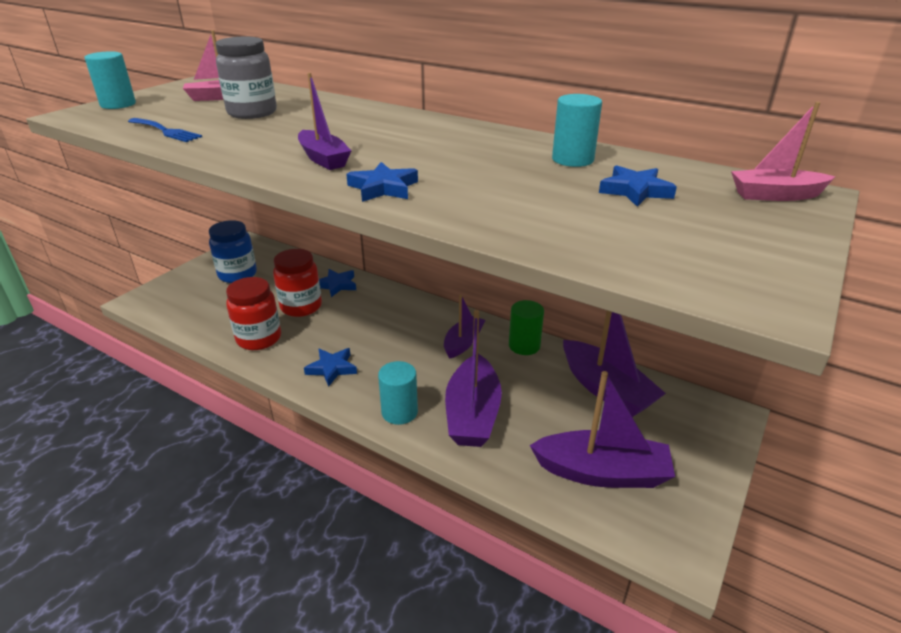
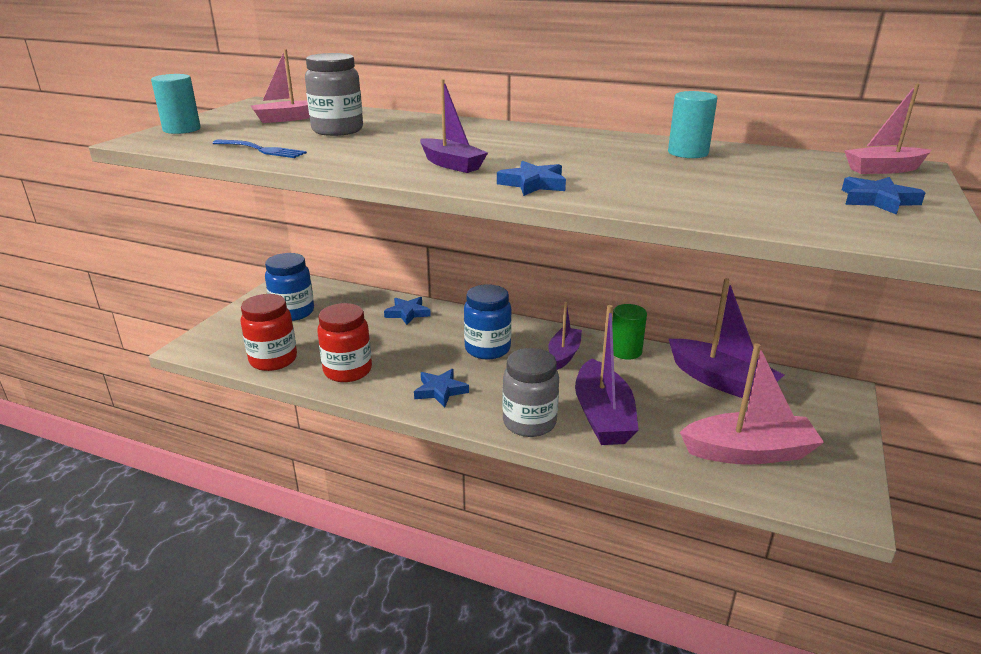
camera: 10 degrees left, 5 degrees down
(301, 307) = (379, 337): red jar -> red jar (273, 360)
(393, 329) = (487, 349): none -> blue jar
(399, 412) = (529, 422): turquoise cylinder -> grey jar
(602, 472) = (748, 452): purple boat -> pink boat
(635, 191) = (763, 173): blue star -> blue star (877, 200)

